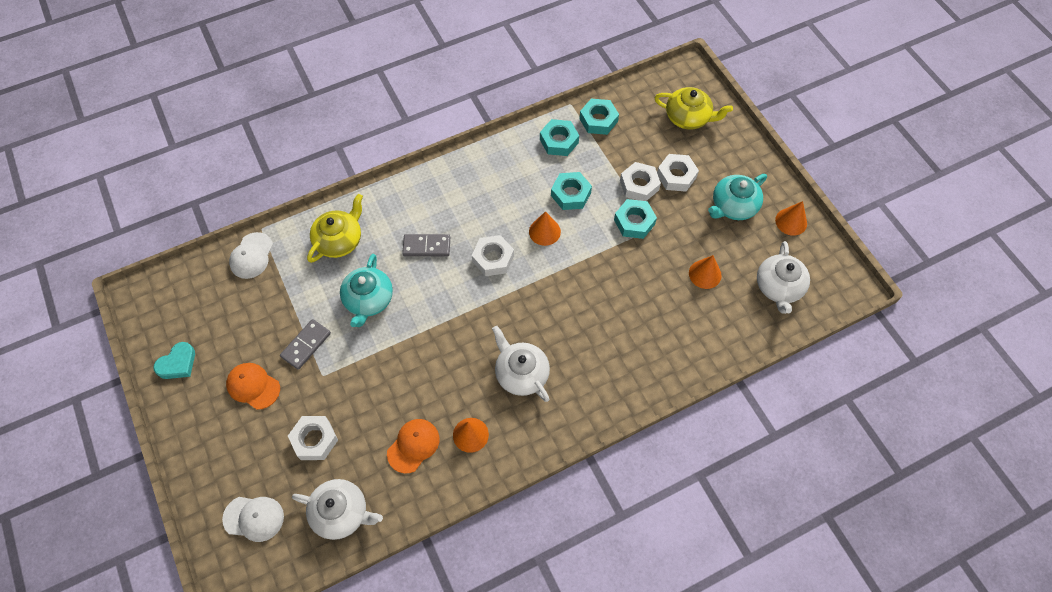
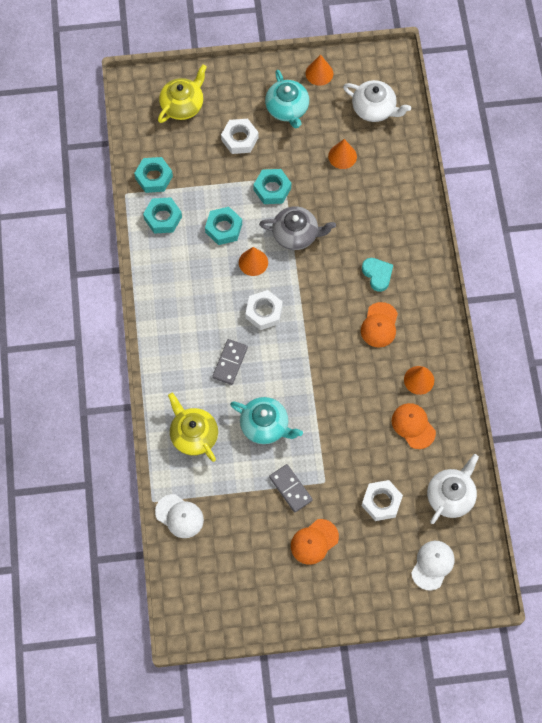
camera: 70 degrees left, 5 degrees up
(177, 363) = (268, 602): turquoise heart -> turquoise heart (377, 275)
(521, 373) = (379, 325): white teapot -> orange cap
(593, 260) = (296, 234): none -> grey teapot
(639, 185) = (237, 171): white nut -> none

